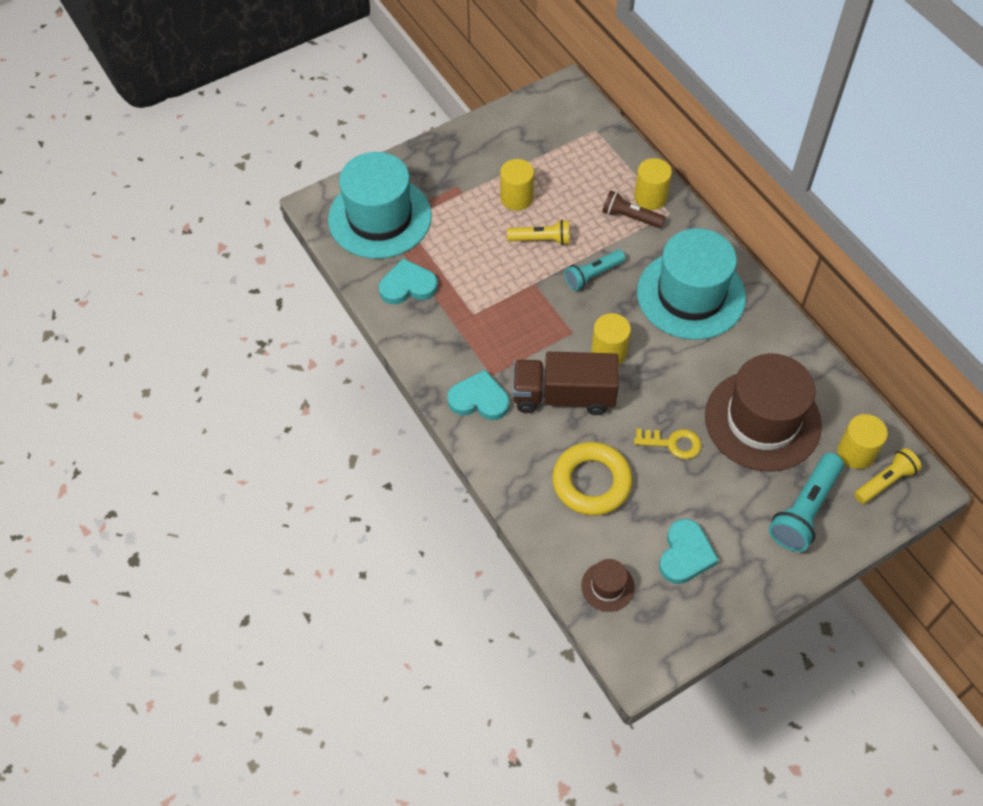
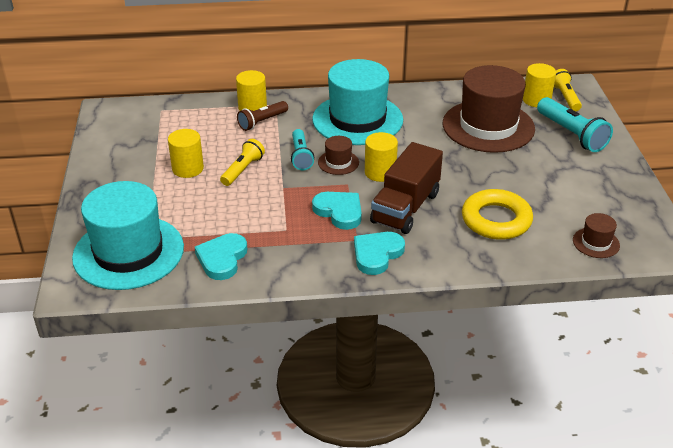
camera: 65 degrees left, 20 degrees down
(603, 310) = (338, 162): none -> brown hat
(672, 443) = (483, 170): yellow key -> none
(685, 554) = (584, 196): turquoise heart -> turquoise heart (339, 212)

